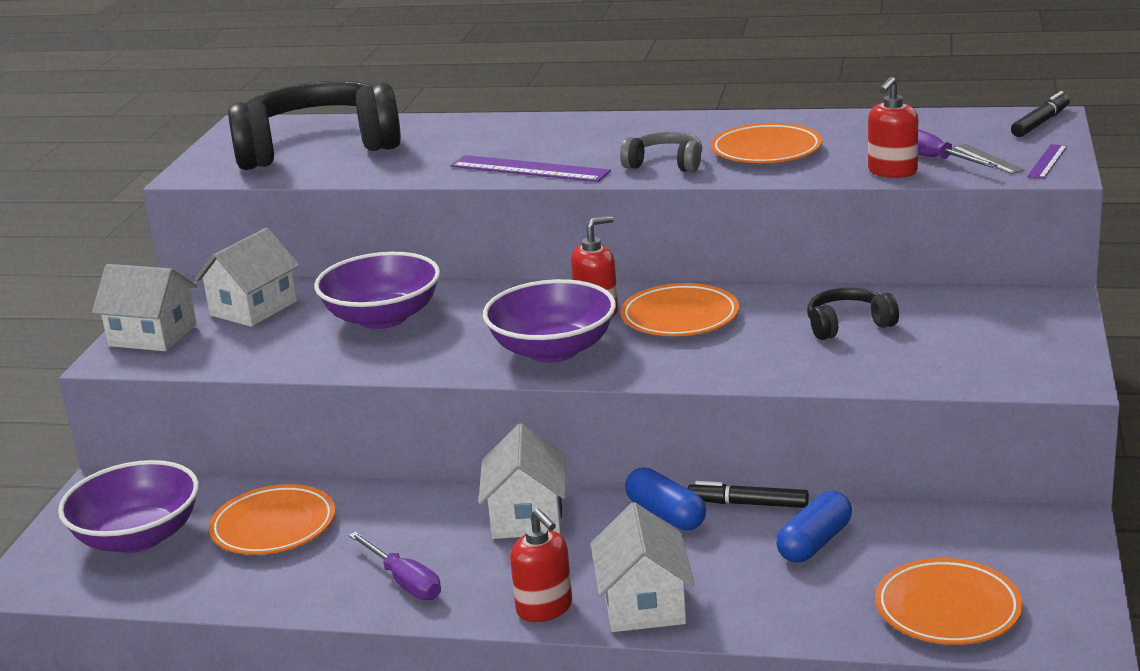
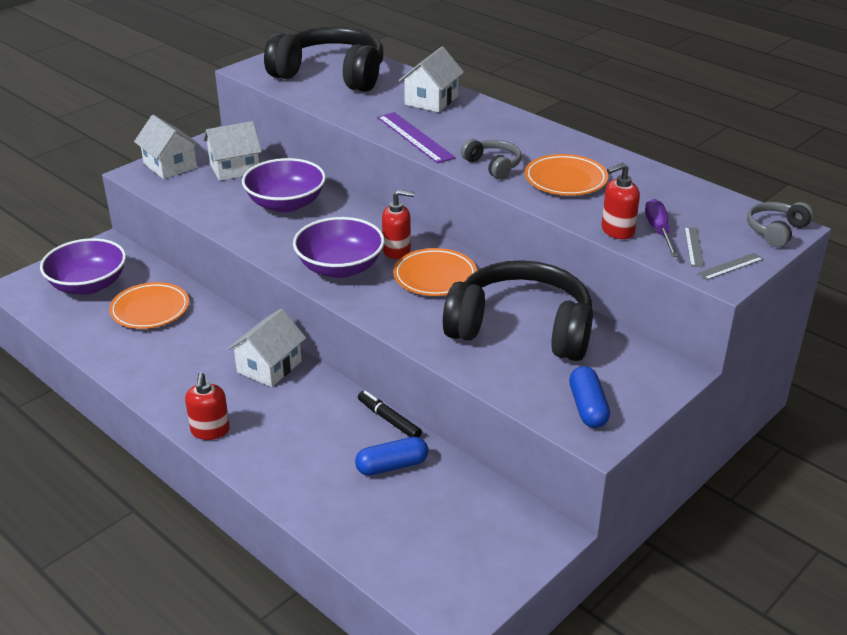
camera: 30 degrees right, 10 degrees up
(404, 582) = (167, 377): purple screwdriver -> none
(644, 604) = (258, 456): white house -> white house (431, 100)
(666, 514) = (338, 403): blue capsule -> blue capsule (588, 407)
(848, 325) = (521, 329): black headphones -> black headphones, size x2.26
(947, 609) = (408, 553): orange plate -> none
(1041, 123) = (776, 231): black marker -> grey headphones
(1047, 161) = (730, 266): purple ruler -> grey ruler

